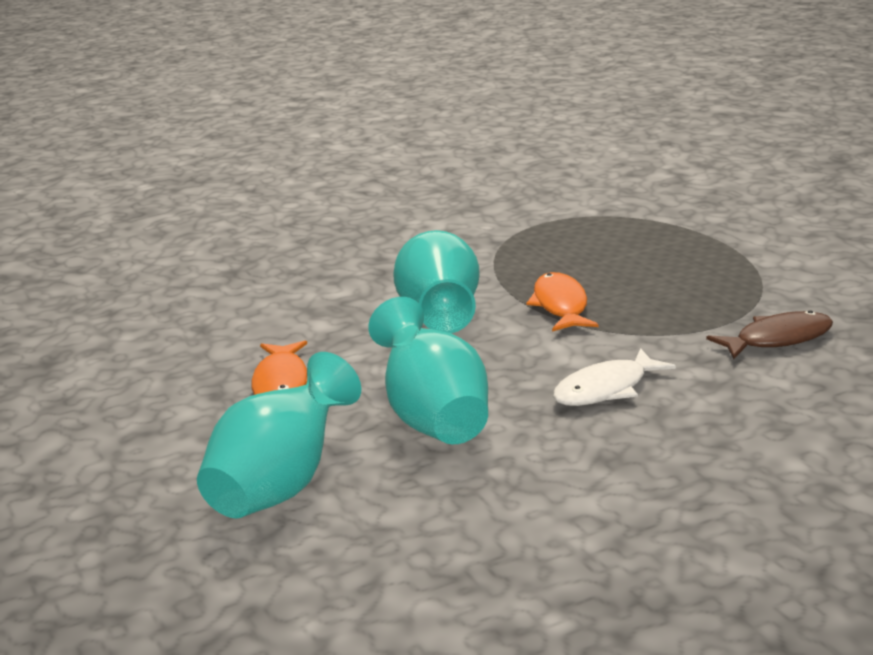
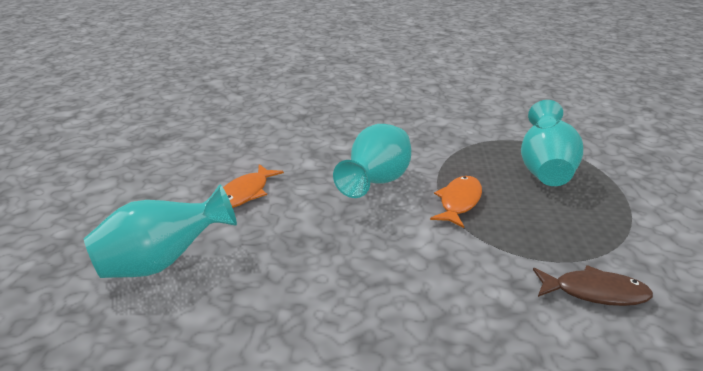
camera: 30 degrees right, 5 degrees up
(432, 417) = (294, 253): turquoise vase -> turquoise vase (545, 170)
(606, 389) = (422, 280): white fish -> none

